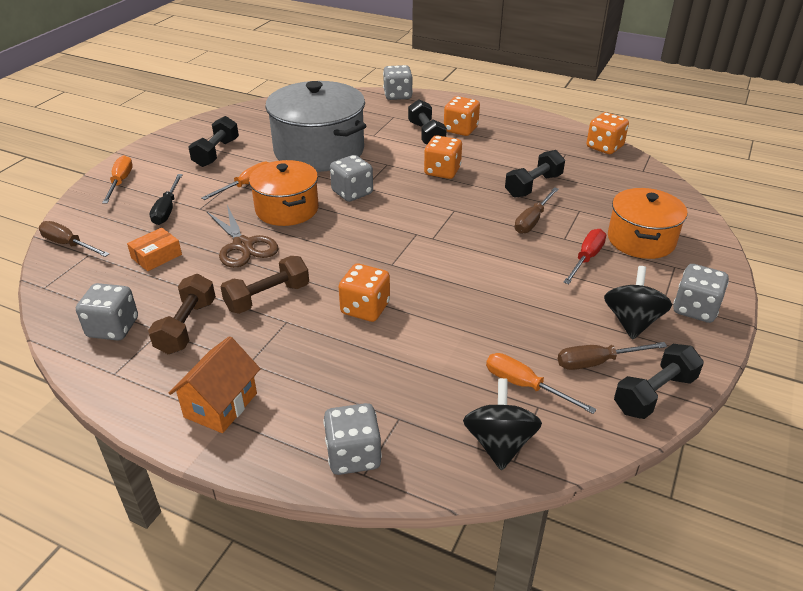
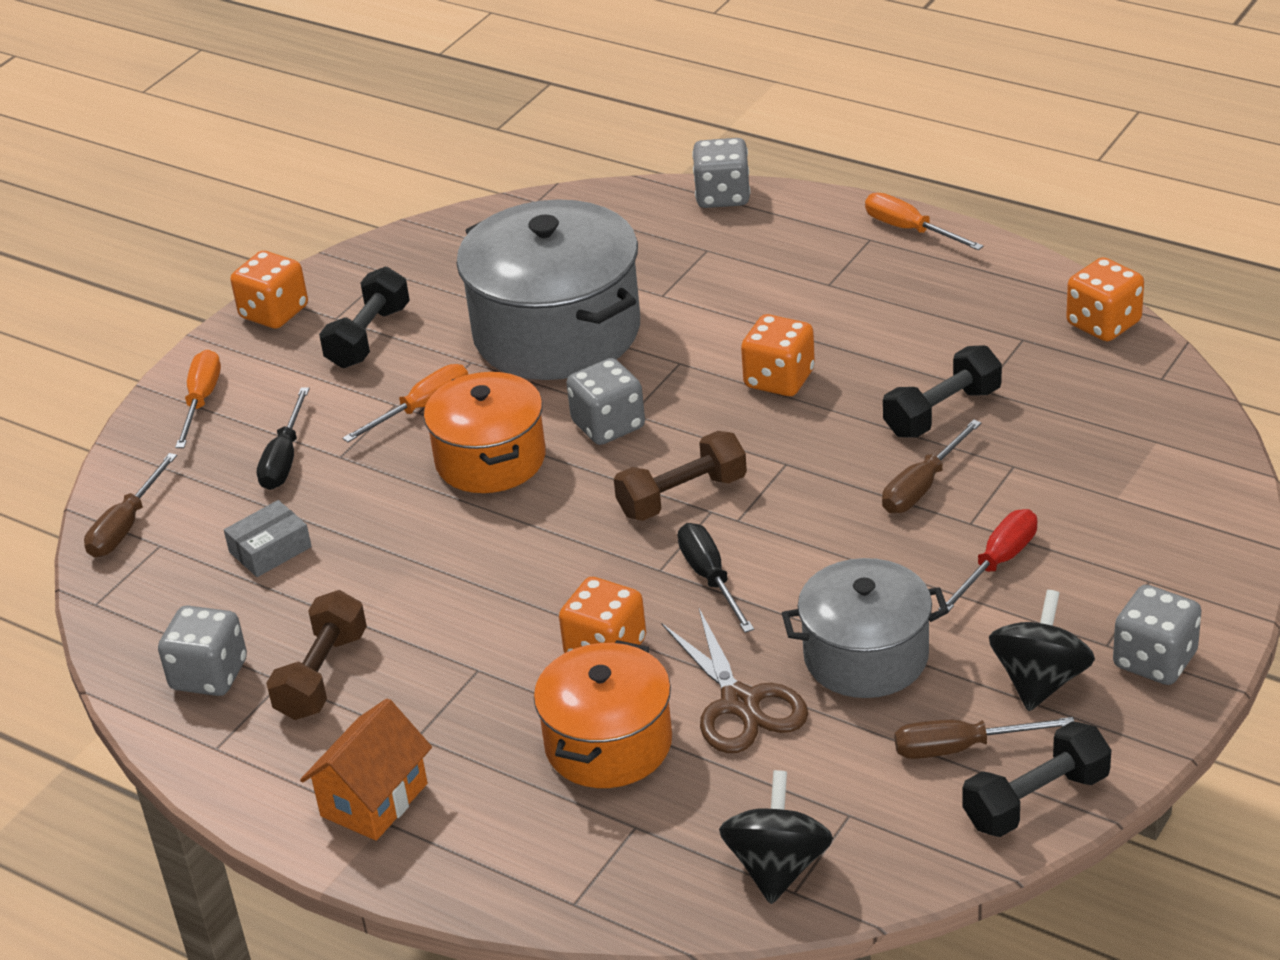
camera: 10 degrees right, 0 degrees up
(69, 244) = (126, 526): brown screwdriver -> brown screwdriver turned 105 degrees counterclockwise
(156, 256) = (270, 549): orange box -> grey box
(243, 245) = (412, 531): brown scissors -> brown scissors (740, 703)
(268, 297) = (450, 627): brown dumbbell -> brown dumbbell (682, 496)
(353, 455) = (562, 877): grey dice -> none
(422, 268) = (710, 578): none -> black screwdriver
(426, 135) = (764, 294): black dumbbell -> none
(460, 129) = (832, 281): orange dice -> orange dice (274, 312)
(524, 310) = (866, 656): none -> grey pot
(525, 386) = (836, 782): orange screwdriver -> orange screwdriver (910, 230)
(641, 240) = (1106, 528): orange pot -> orange pot (608, 743)

